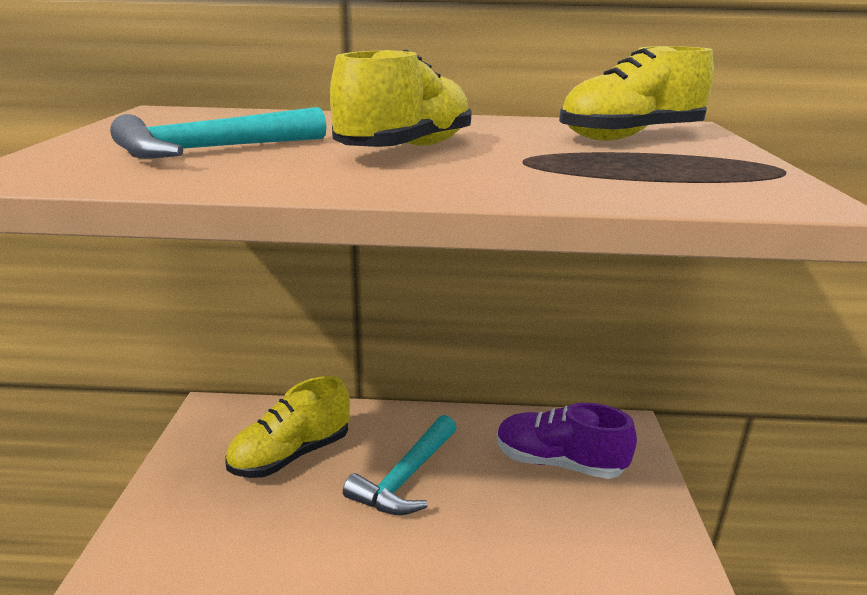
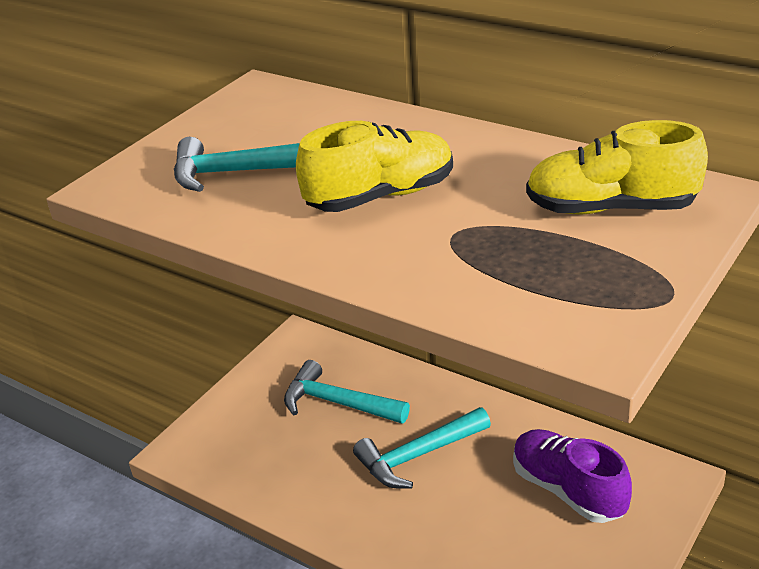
camera: 35 degrees right, 10 degrees up
(291, 455) = (338, 403): yellow shoe -> turquoise hammer

